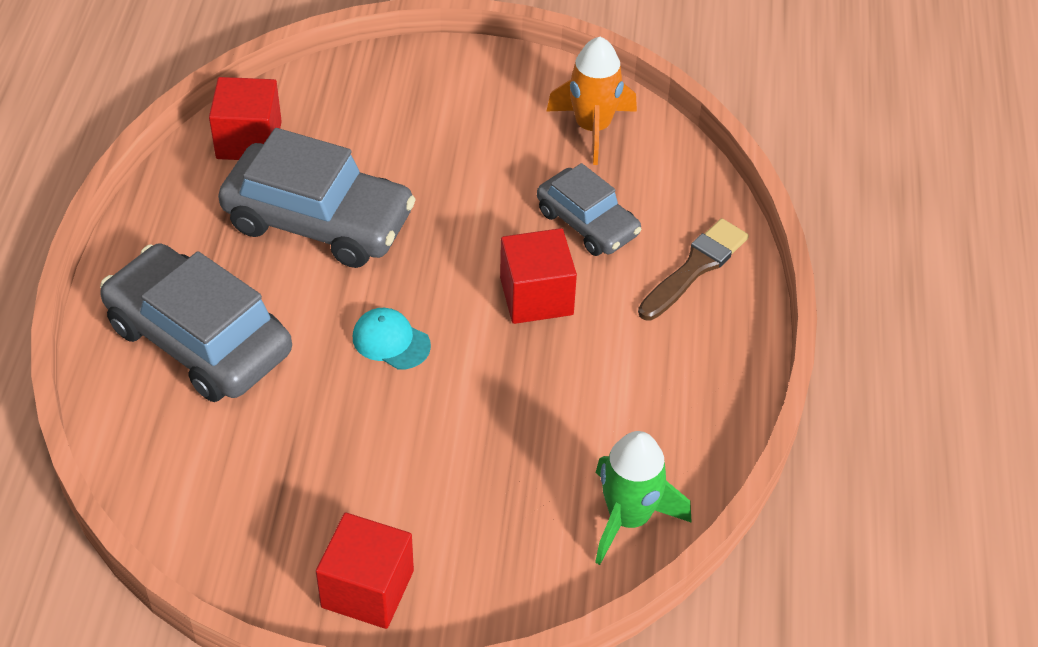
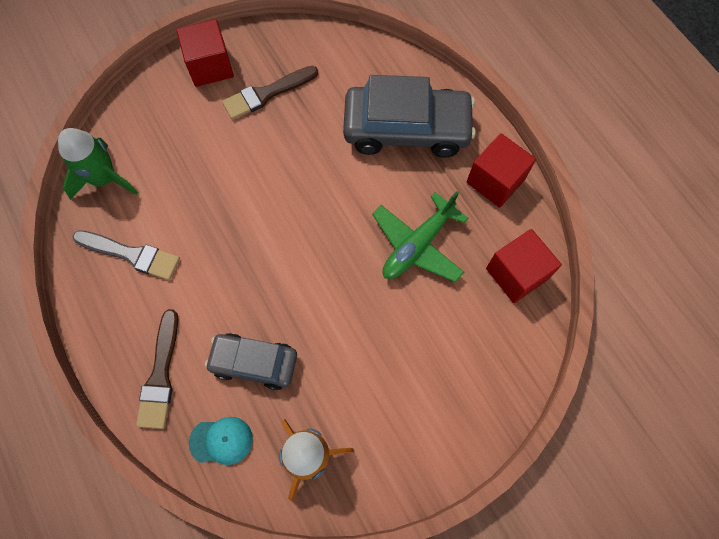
camera: 145 degrees right, 20 degrees up
(318, 220) = (417, 245): grey car -> green plane
(325, 495) = (267, 94): none -> brown brush
(391, 341) = (306, 195): turquoise cap -> turquoise cap (221, 441)
(536, 296) = (247, 282): red cube -> red cube (495, 181)
(651, 403) = (131, 254): none -> grey brush

